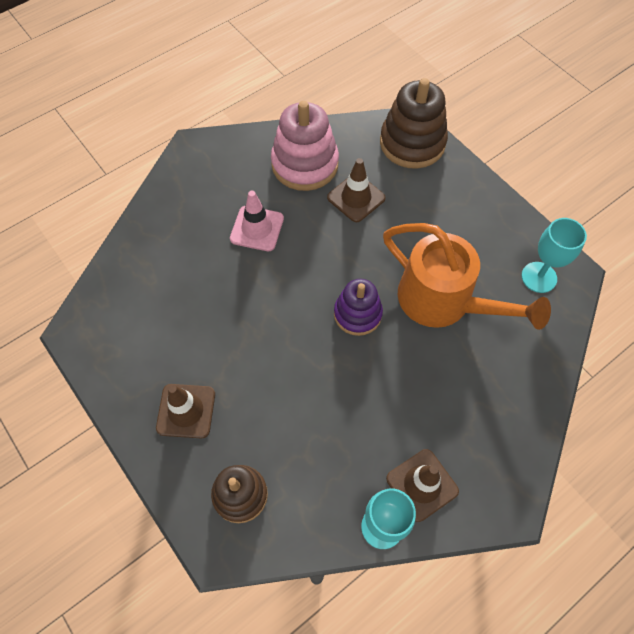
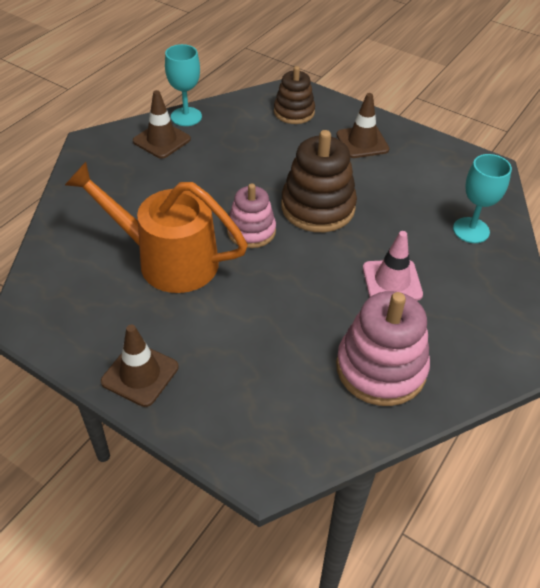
camera: 160 degrees right, 15 degrees down
(356, 198) = (298, 342): brown traffic cone -> brown traffic cone (140, 374)
(357, 314) = (251, 231): purple stacking toy -> pink stacking toy
(412, 143) = (251, 439): brown stacking toy -> brown stacking toy (318, 207)
(539, 277) = (64, 306): turquoise goblet -> turquoise goblet (471, 230)

